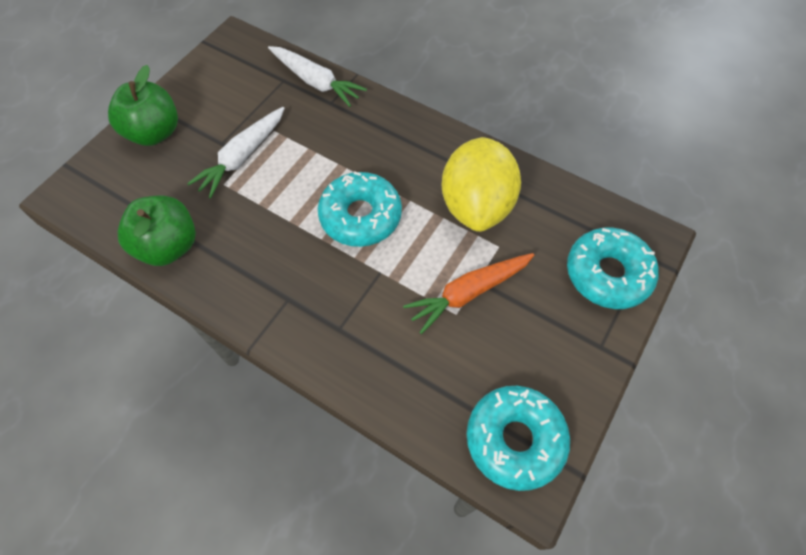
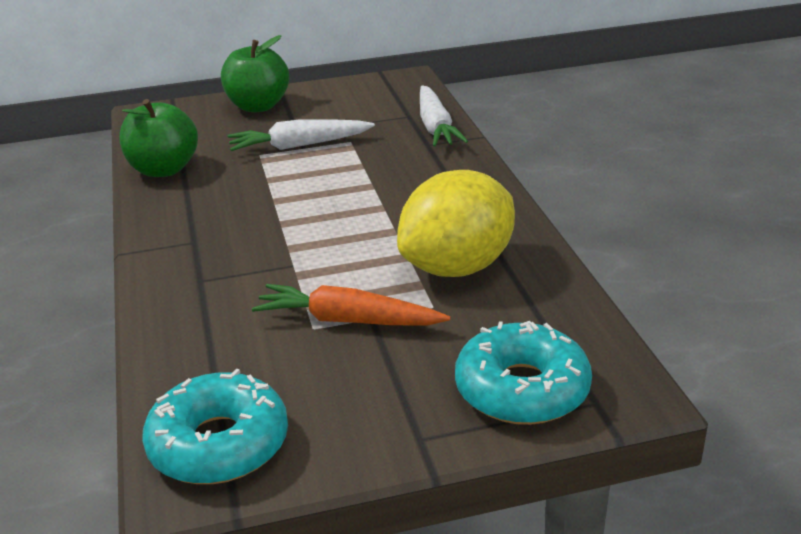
camera: 45 degrees right, 30 degrees down
(360, 216) = (335, 222): turquoise donut -> none

